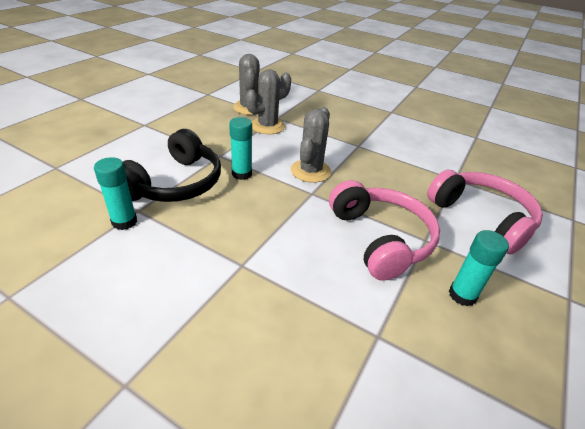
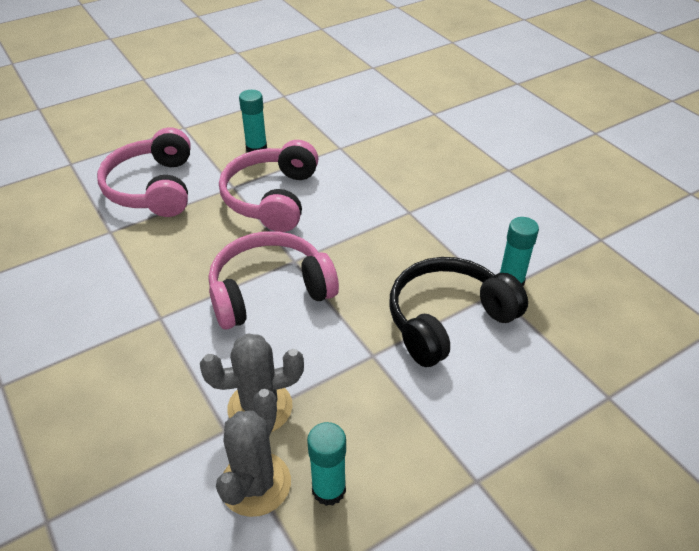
camera: 150 degrees left, 5 degrees up
(241, 174) = (359, 311): turquoise glue stick -> turquoise glue stick (329, 489)
(310, 171) = (269, 291): grey cactus -> pink headphones

